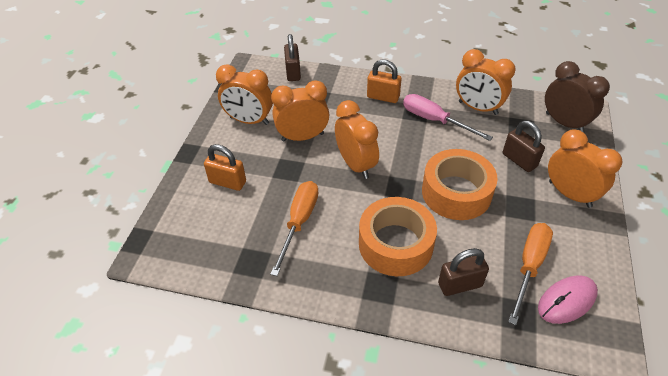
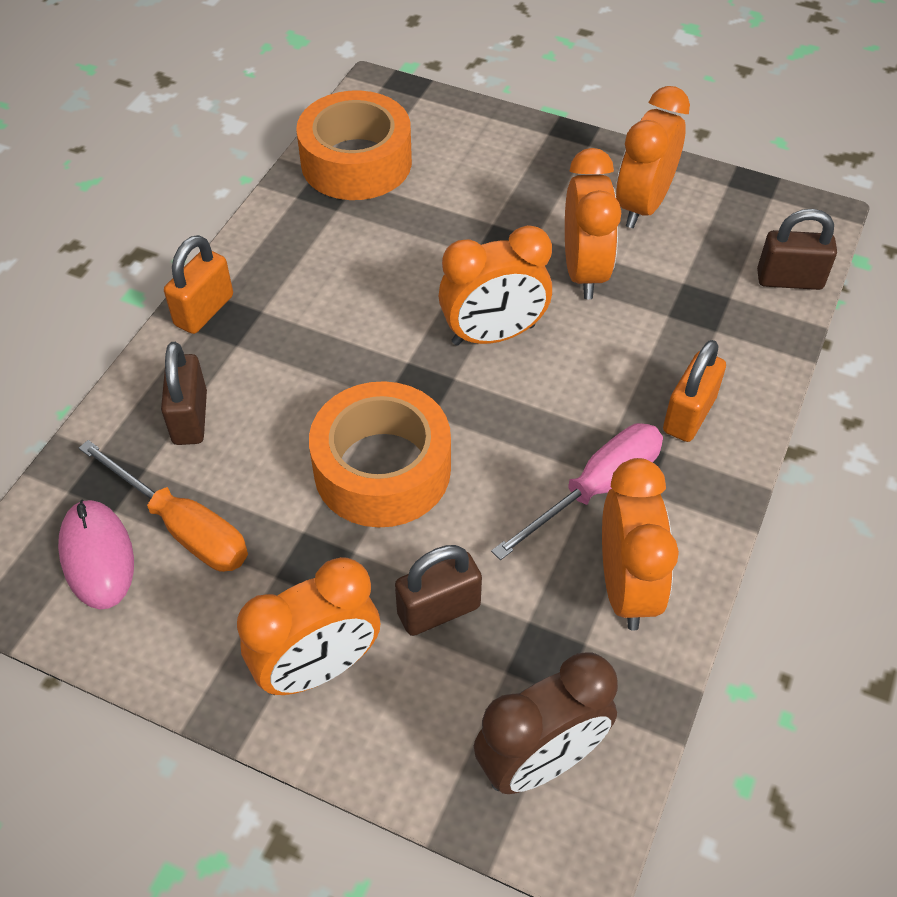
camera: 100 degrees right, 5 degrees up
(227, 182) = (494, 172): orange padlock -> orange padlock (204, 310)
(299, 222) = (383, 245): orange screwdriver -> none
(395, 244) = (298, 354): orange tape -> orange tape (356, 162)
(478, 108) = (626, 587): orange clock -> orange clock turned 135 degrees clockwise

